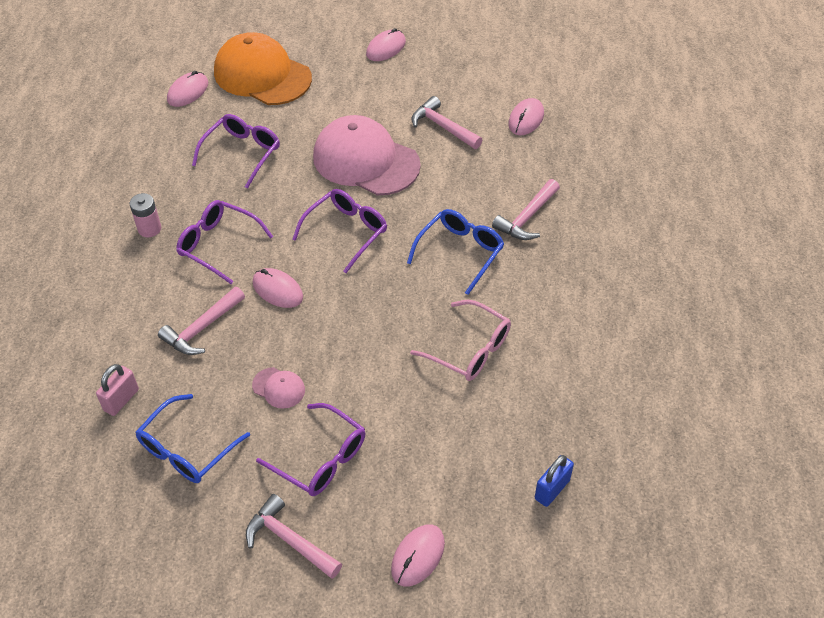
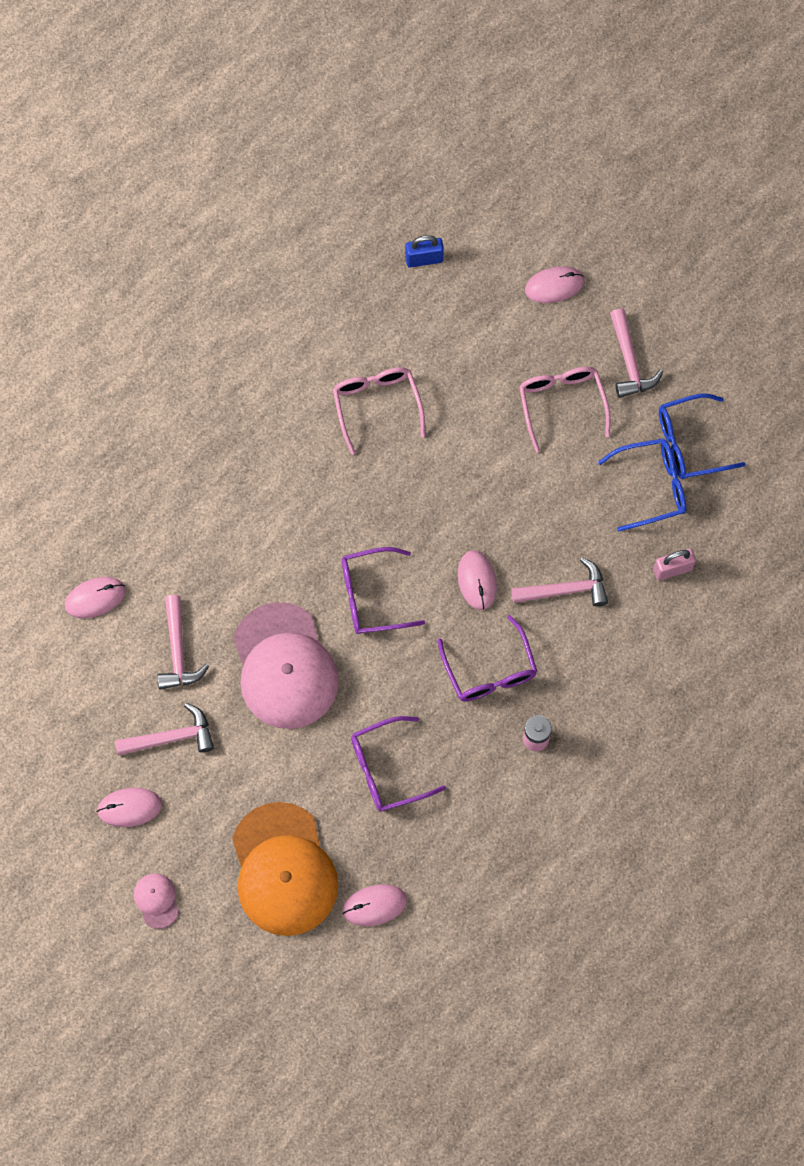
camera: 140 degrees left, 20 degrees up
(278, 388) = (547, 486): pink cap -> pink cap (156, 900)
(320, 458) = (562, 405): purple glasses -> pink glasses
(459, 253) = (299, 498): blue glasses -> blue glasses (691, 443)
(527, 218) = (210, 489): pink hammer -> pink hammer (172, 737)

